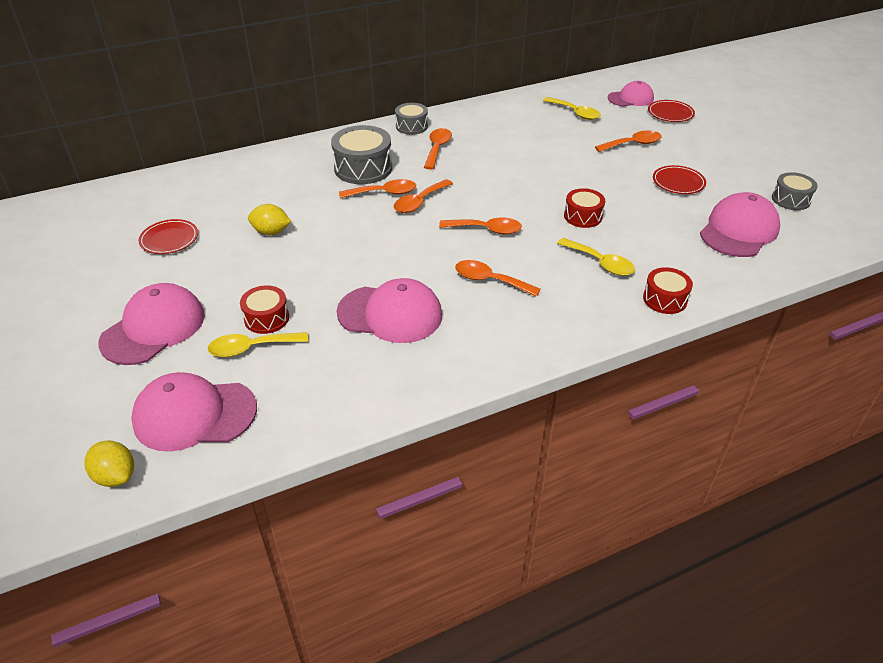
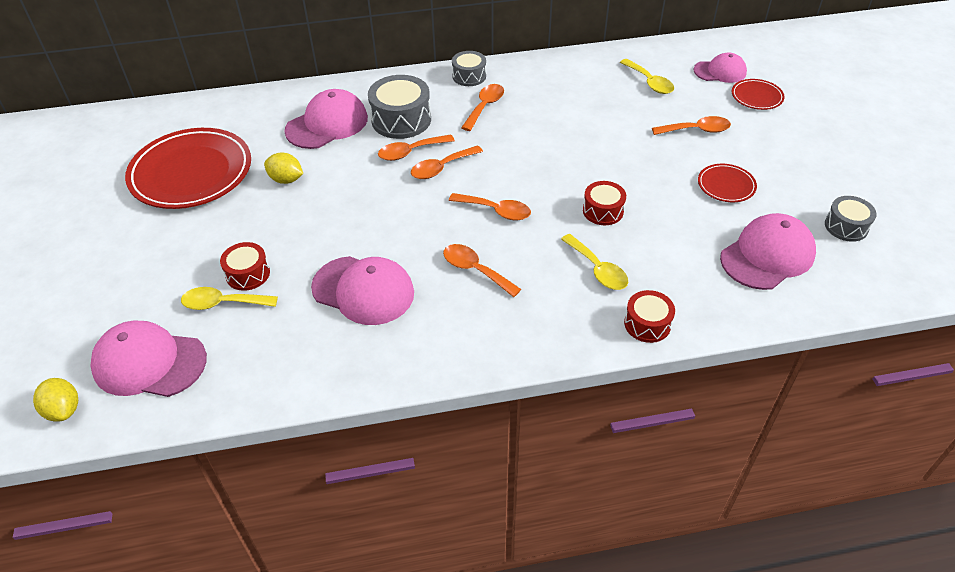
camera: 15 degrees right, 5 degrees up
(153, 328) = (145, 266): pink cap -> pink cap (327, 124)
(169, 239) = (191, 173): red plate -> red plate, size x2.18
(384, 193) = (410, 152): orange spoon -> orange spoon turned 150 degrees clockwise

